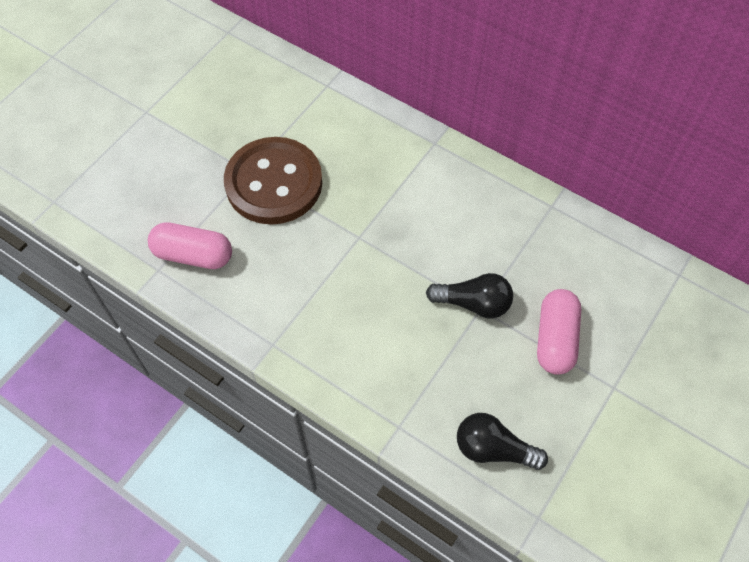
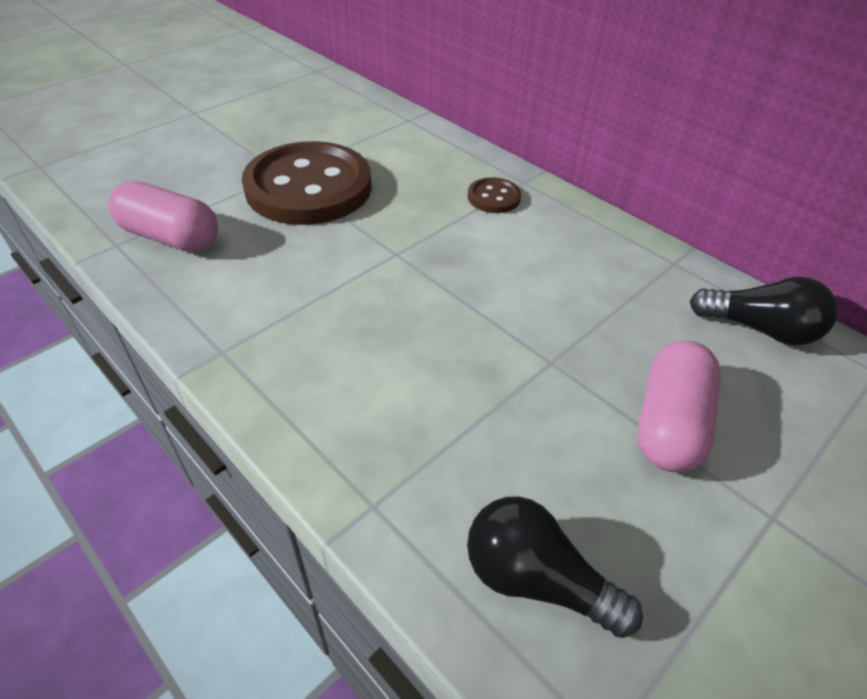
camera: 10 degrees right, 15 degrees down
(415, 165) = (493, 197): none -> brown button
(473, 303) = (542, 353): black light bulb -> black light bulb (760, 329)

